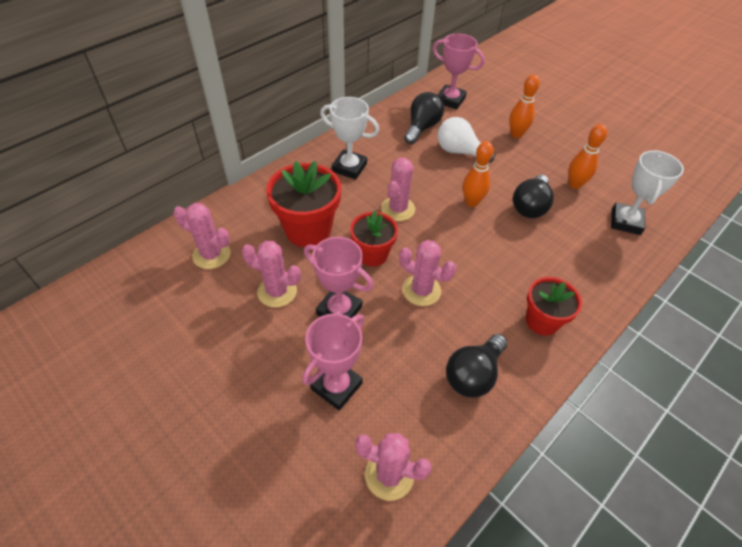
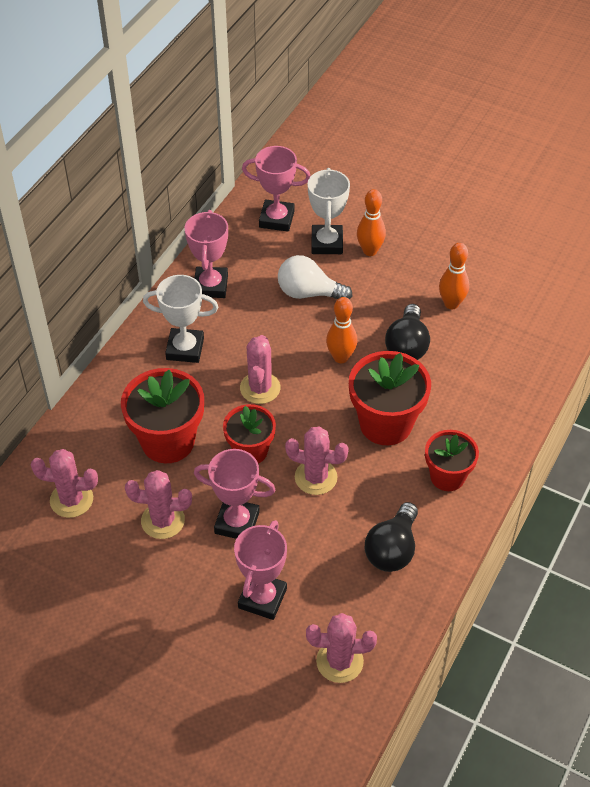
camera: 15 degrees left, 0 degrees up
(385, 131) = (210, 286): none -> pink trophy
(422, 128) = (254, 269): black light bulb -> none
(496, 262) = (386, 424): none -> red flower pot
(625, 222) = (514, 337): white trophy -> white trophy (327, 243)

